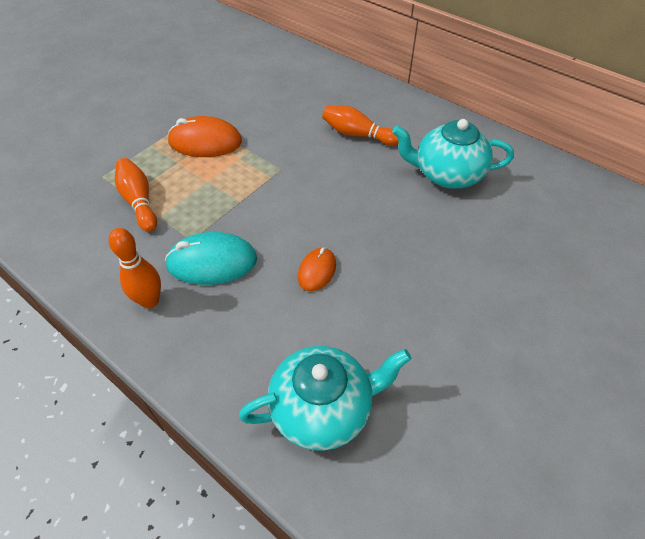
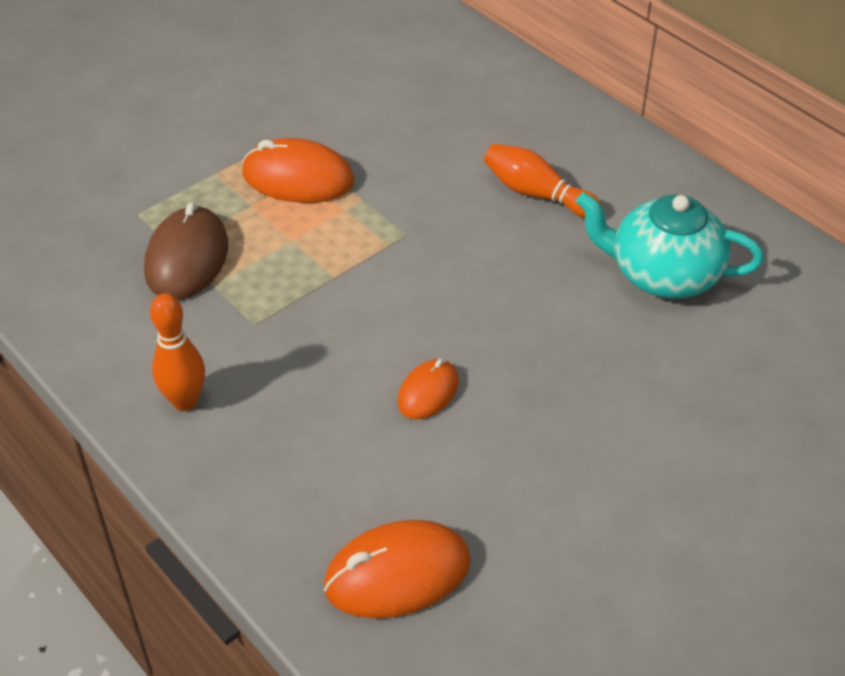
camera: 10 degrees right, 5 degrees down
(139, 201) = (187, 258): orange bowling pin -> brown mouse
(212, 262) = (279, 359): turquoise mouse -> none
(323, 409) = (397, 574): turquoise teapot -> orange mouse

